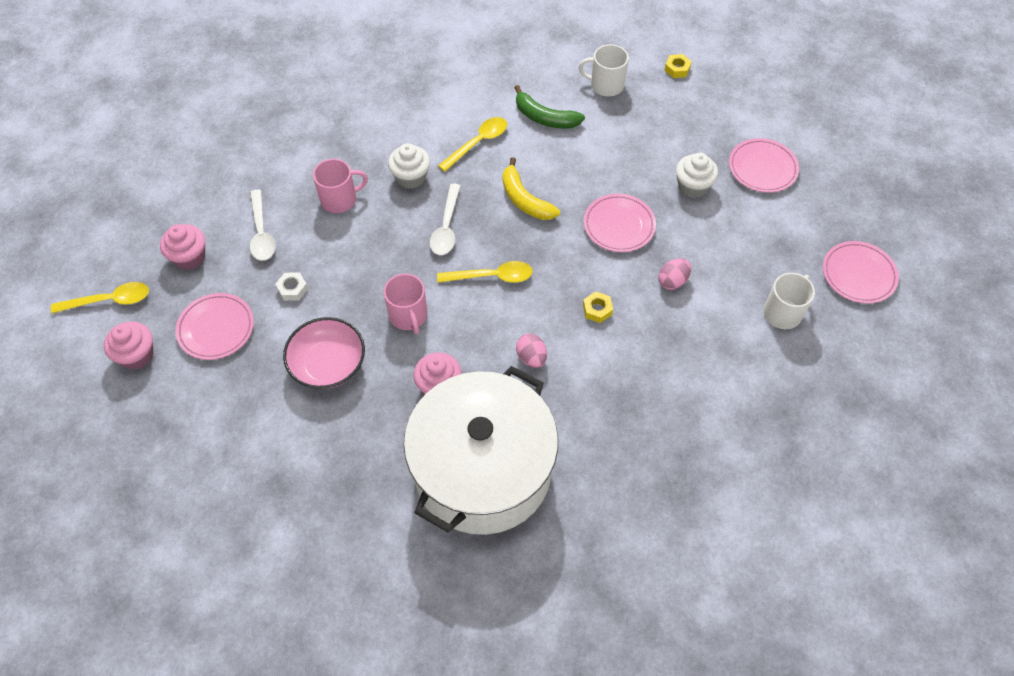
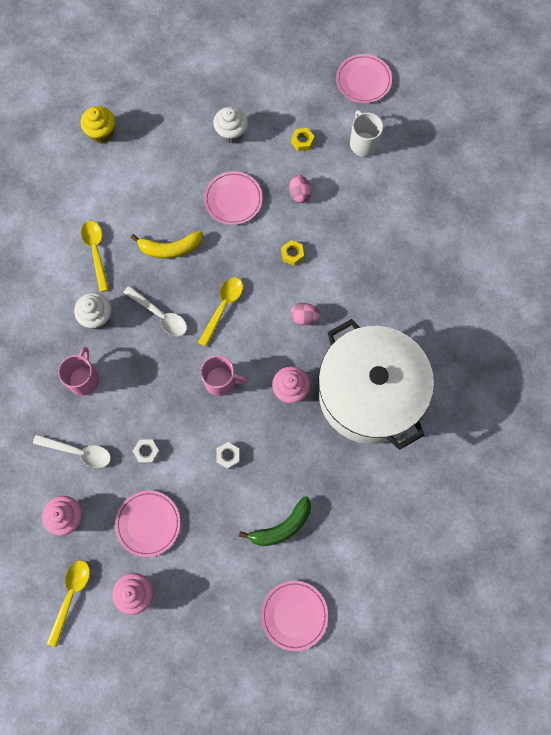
camera: 60 degrees left, 15 degrees up
(328, 364) = (228, 456): pink bowl -> white nut
(545, 118) = (104, 192): green banana -> green banana (282, 527)
(606, 85) = (101, 132): white mug -> yellow cupcake
(677, 69) = (120, 76): yellow nut -> yellow nut (302, 141)
(762, 168) = (245, 80): pink plate -> pink plate (294, 615)

